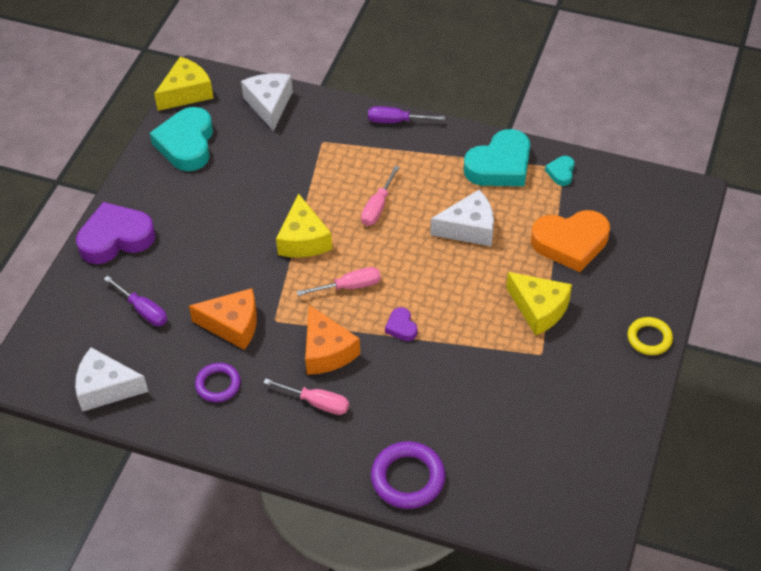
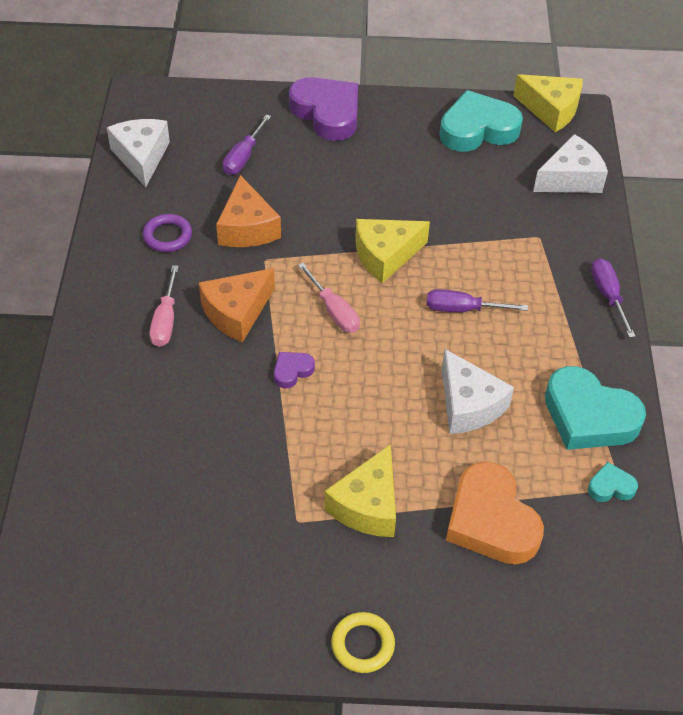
camera: 70 degrees right, 0 degrees up
(377, 207) = (462, 309): pink screwdriver -> purple screwdriver
(408, 478) = (84, 423): purple ring -> none

